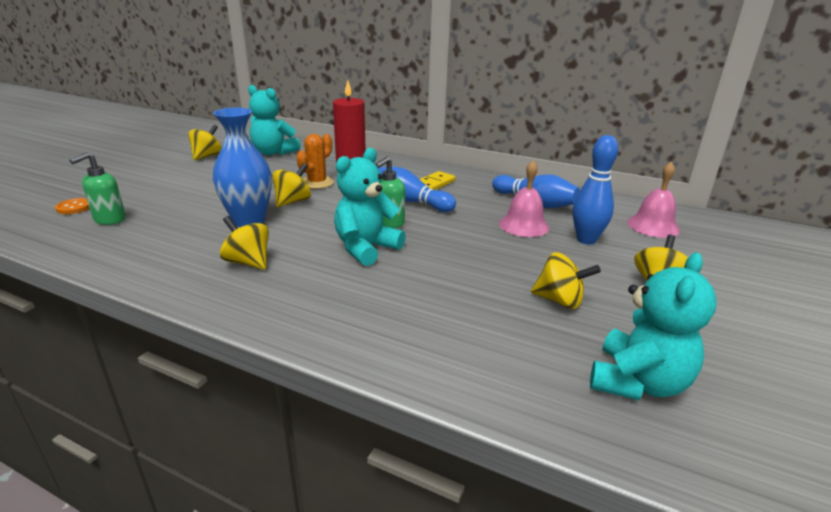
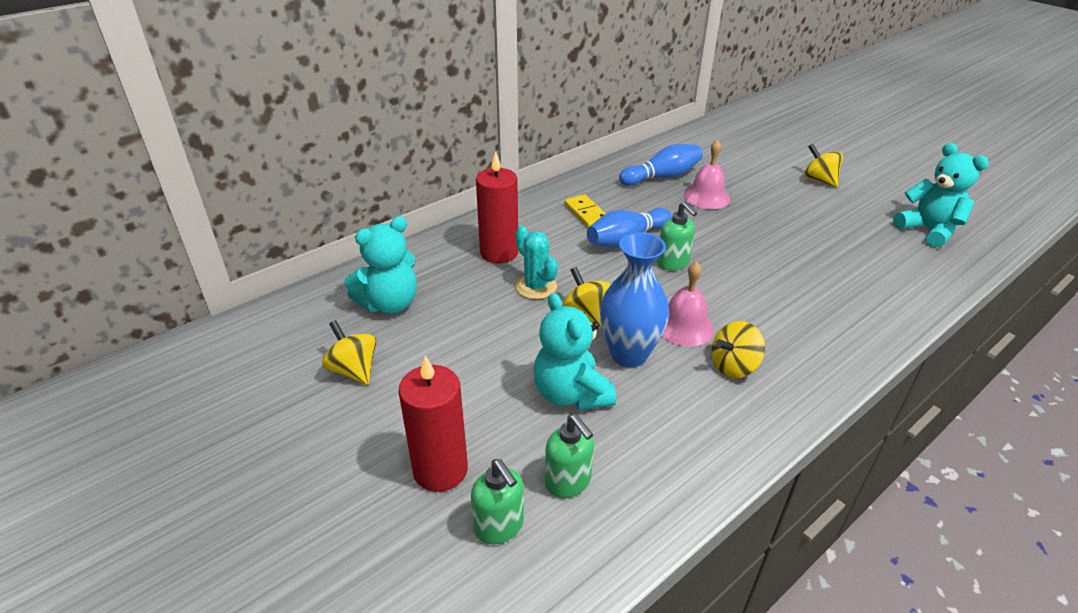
camera: 65 degrees left, 10 degrees up
(74, 207) = (499, 526): orange button -> green soap dispenser
(123, 187) = (440, 470): none -> red candle
(317, 183) = (536, 286): orange cactus -> turquoise cactus
(366, 248) = (725, 288): turquoise teddy bear -> turquoise teddy bear (571, 394)
(559, 300) = (834, 223): yellow spinning top -> none
(586, 240) = (743, 180): blue bowling pin -> none
(653, 226) = (729, 146): pink bell -> pink bell (684, 326)

